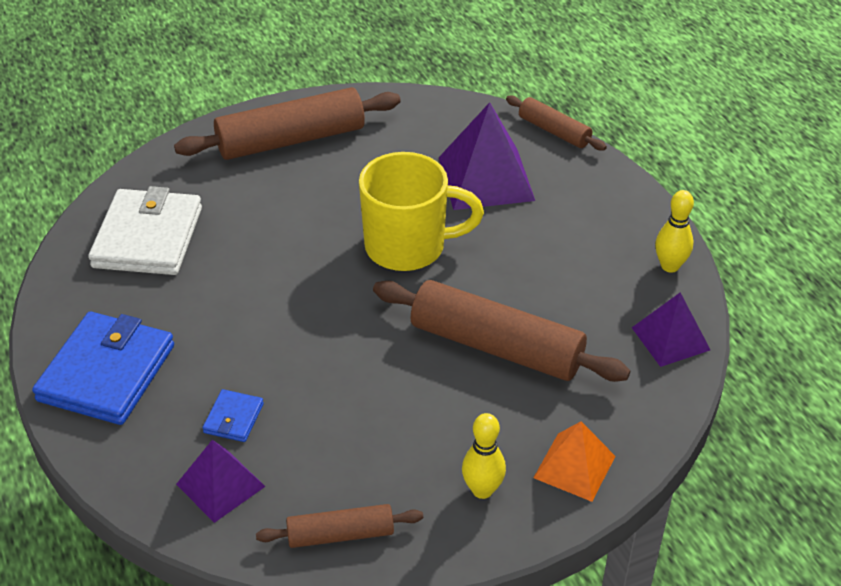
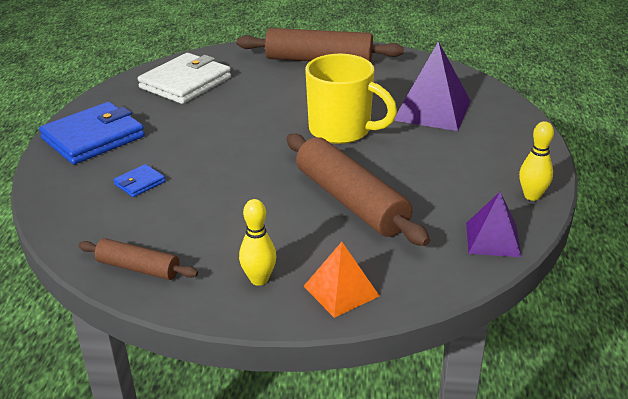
camera: 30 degrees right, 10 degrees down
(220, 485) = (95, 214): purple pyramid -> none
(554, 131) = (507, 98): brown rolling pin -> none

